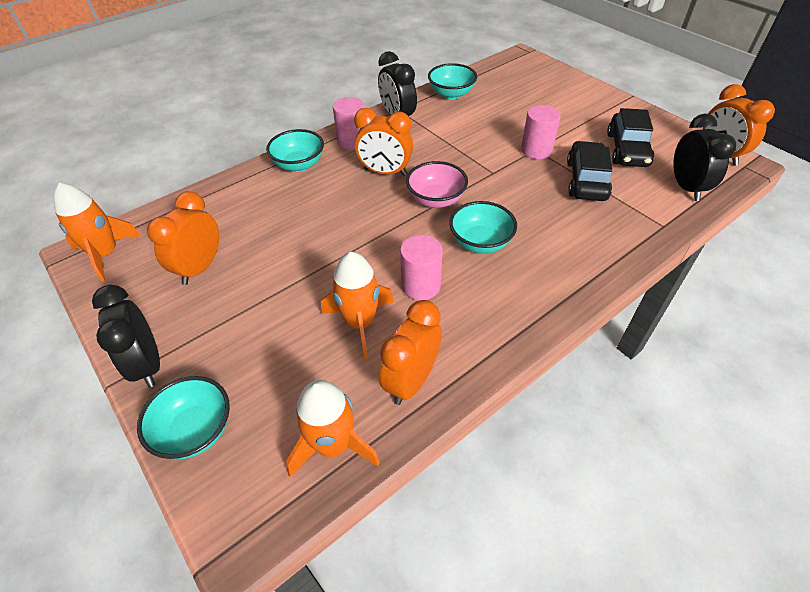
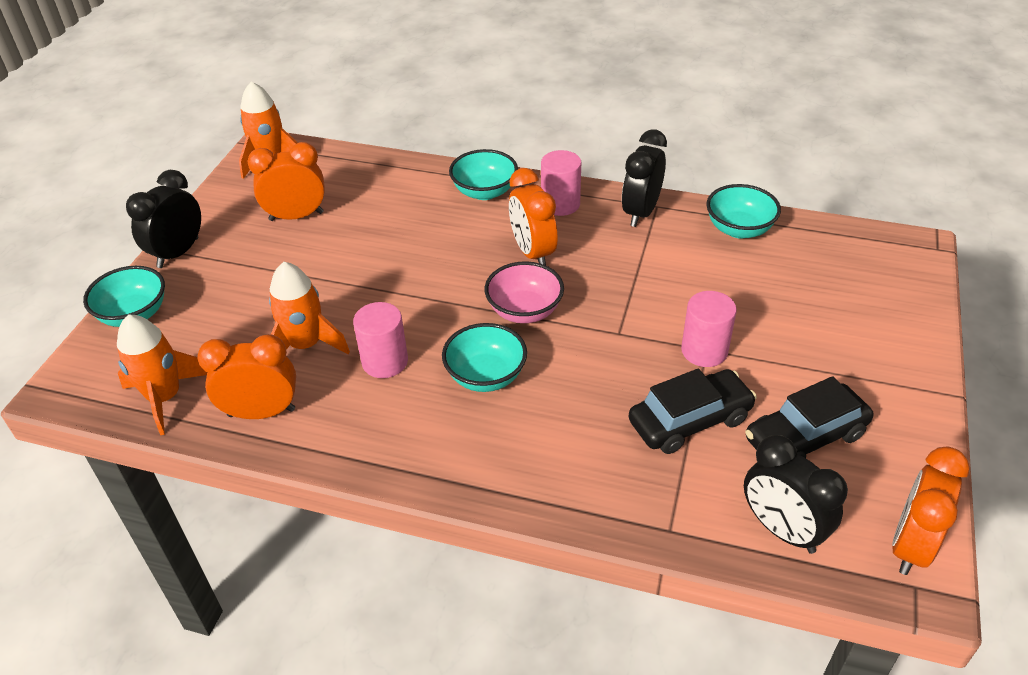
camera: 55 degrees right, 5 degrees down
(686, 187) = (782, 529): black clock -> black clock turned 90 degrees clockwise

